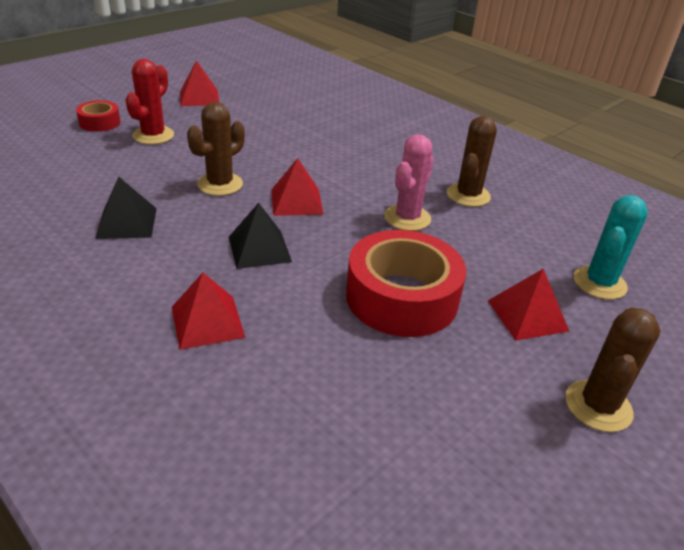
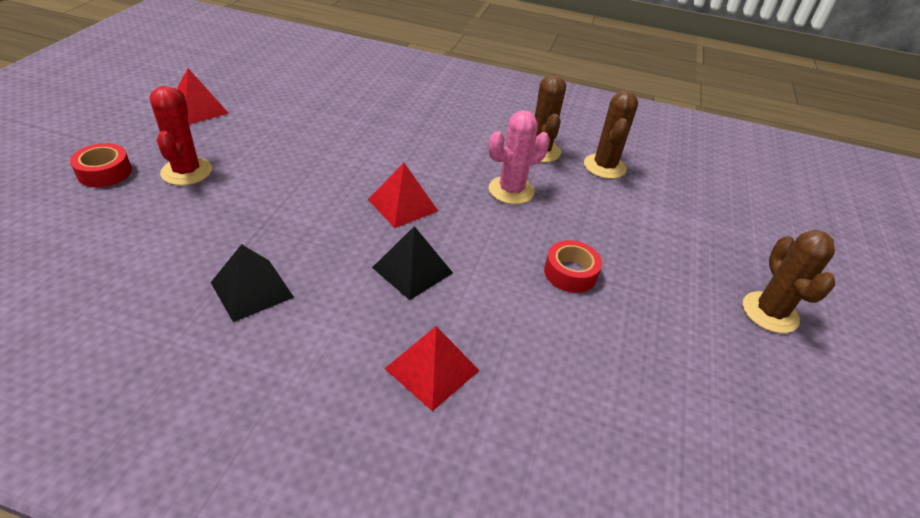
camera: 30 degrees left, 5 degrees up
(220, 184) = (312, 210): brown cactus -> brown cactus (604, 166)
(402, 297) = (570, 273): red tape -> red tape, size x0.49
(407, 218) = (511, 190): pink cactus -> pink cactus turned 60 degrees clockwise
(527, 315) = (669, 252): red pyramid -> none
(599, 283) = (691, 203): turquoise cactus -> none

